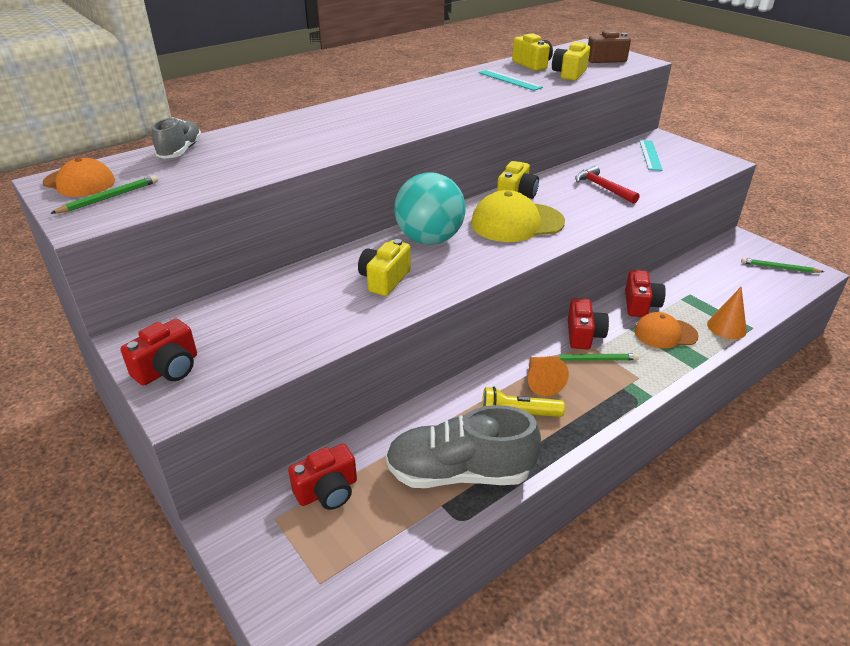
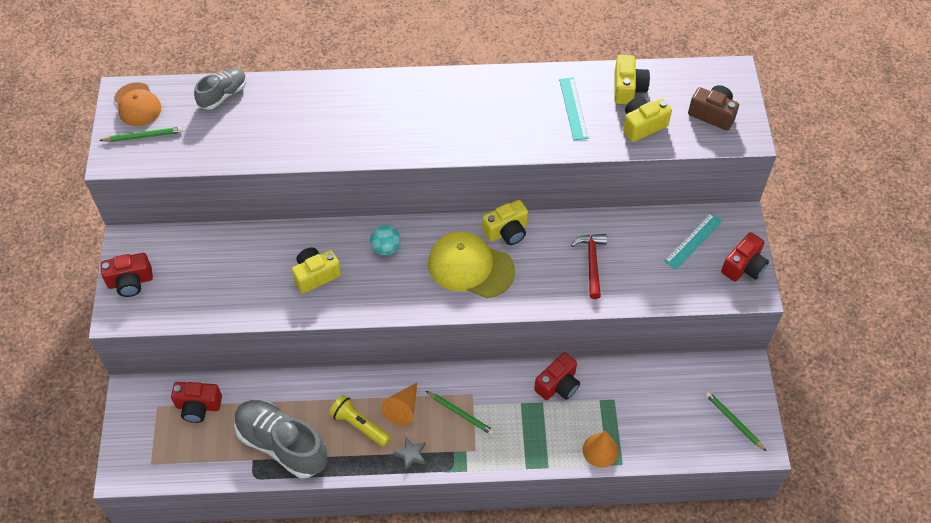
camera: 35 degrees right, 20 degrees up
(429, 239) = (386, 248): turquoise ball -> turquoise ball, size x0.49
(583, 335) = (478, 387): red camera -> red camera (744, 267)
(591, 410) = (411, 454): none -> grey star
(665, 333) = (543, 425): orange cap -> none

